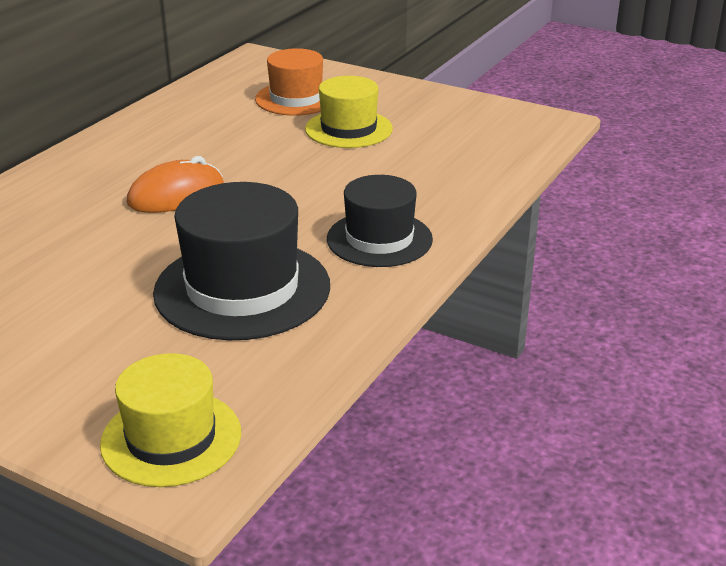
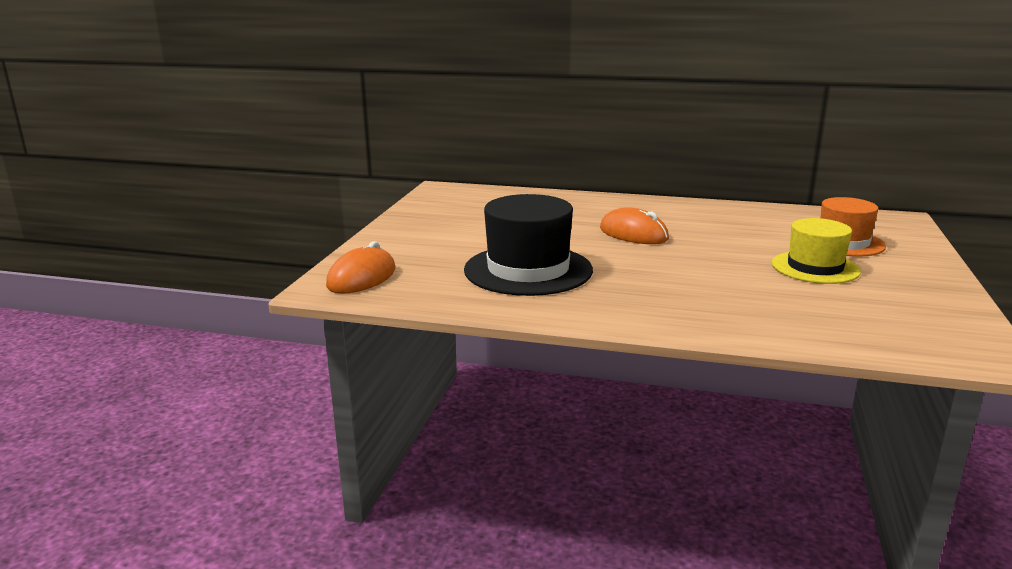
camera: 75 degrees right, 10 degrees down
(171, 438) = (362, 277): yellow hat -> orange mouse
(379, 239) = (635, 302): black hat -> none

